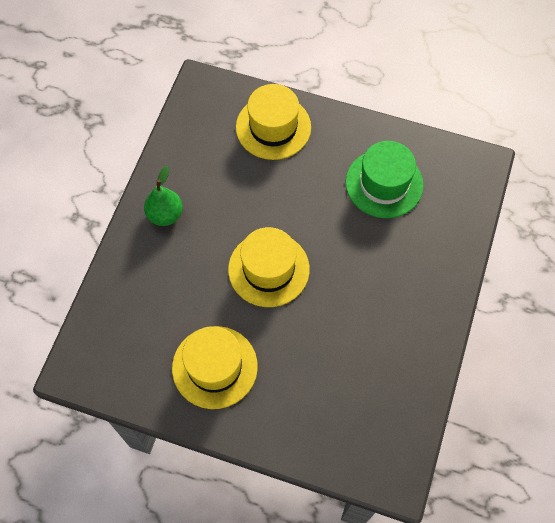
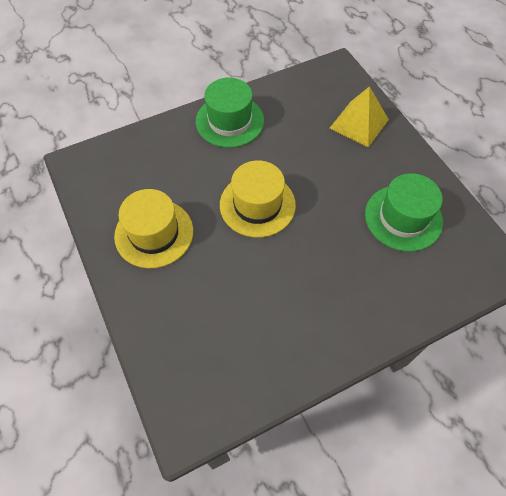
camera: 45 degrees right, 5 degrees down
(165, 214) = (230, 121): green pear -> green hat
(273, 127) = (359, 123): yellow hat -> yellow pyramid

